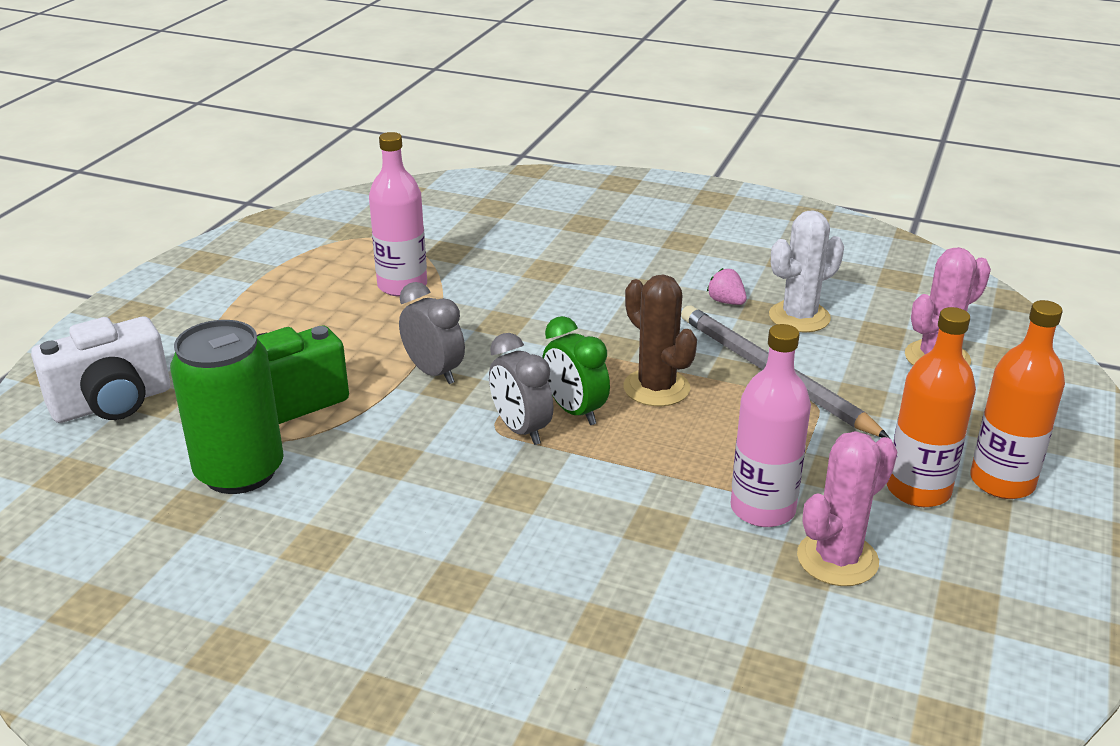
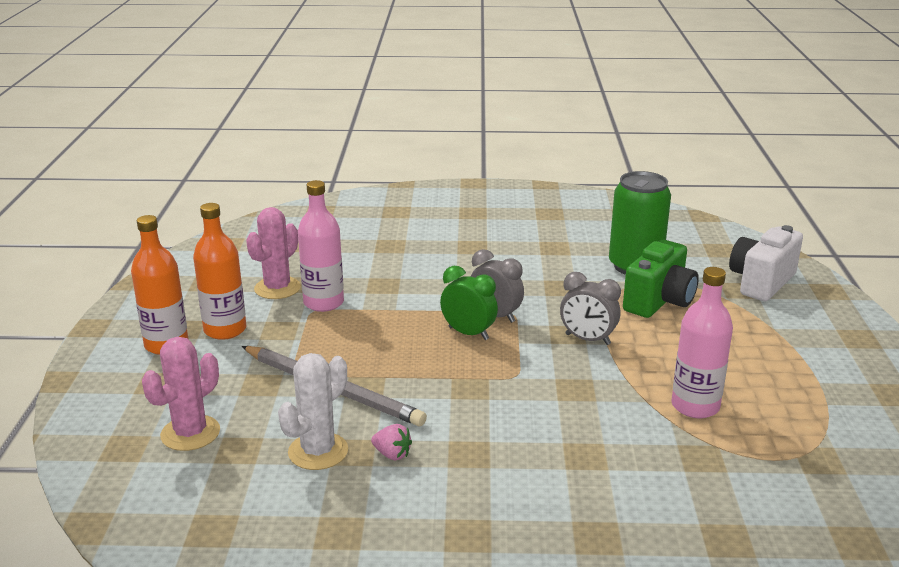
camera: 160 degrees right, 5 degrees down
(656, 388) = (419, 360): brown cactus -> none

